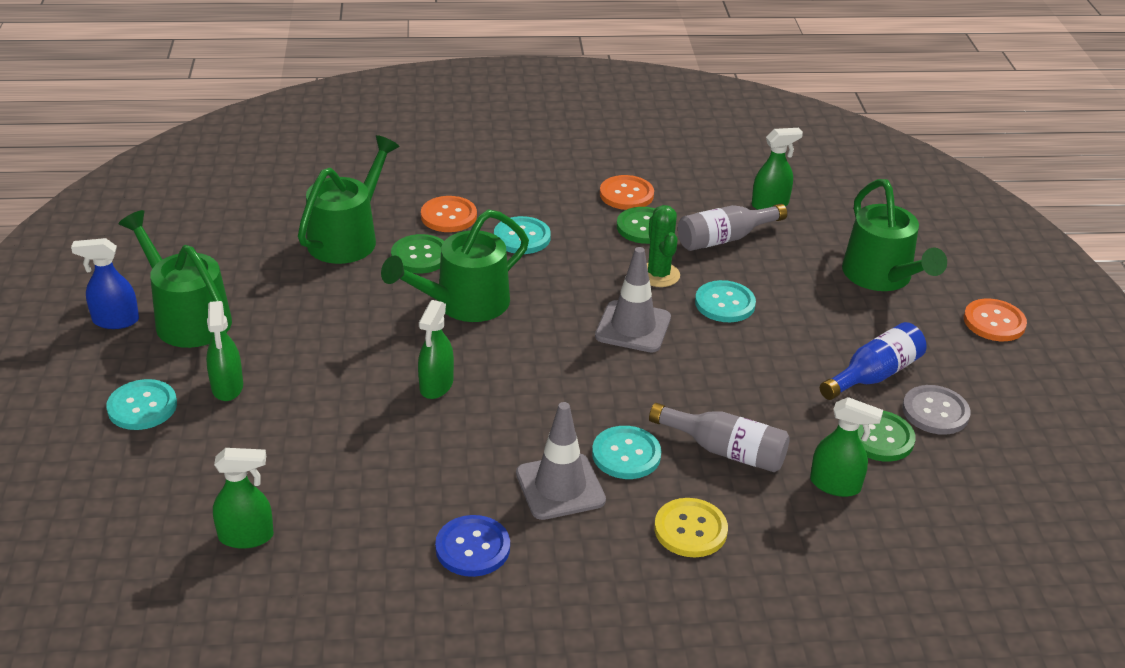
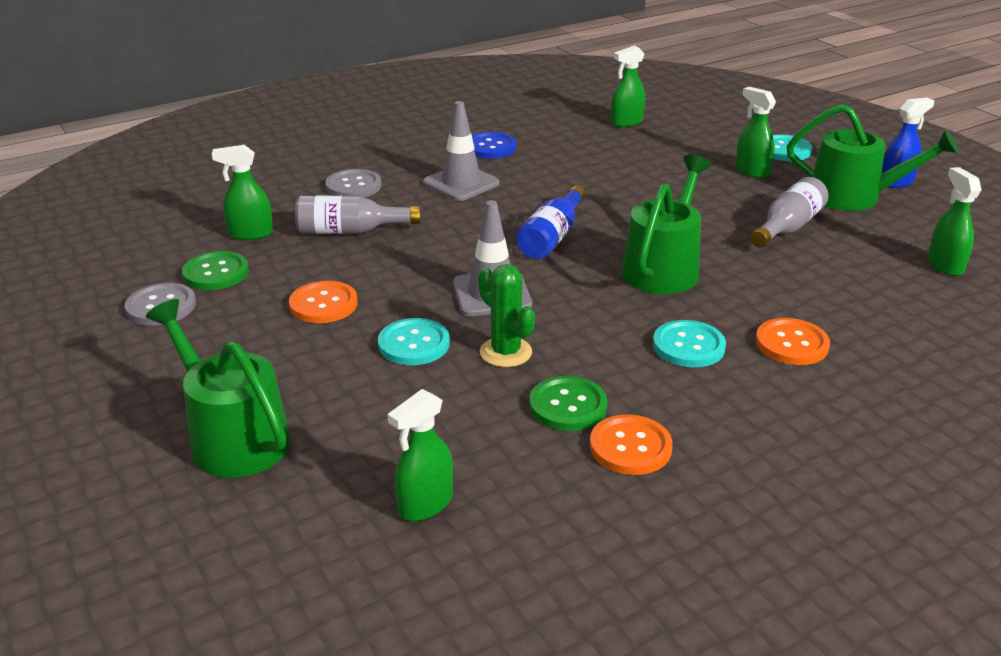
camera: 155 degrees right, 5 degrees down
(347, 238) = (848, 289): green watering can -> none
(420, 256) = (759, 295): green button -> none
(436, 385) = (611, 209): green spray bottle -> green spray bottle (945, 265)
(626, 454) = (427, 210): turquoise button -> none
(690, 529) = (353, 186): yellow button -> grey button
(724, 239) = (459, 424): grey bottle -> grey bottle (787, 227)
(874, 375) = (228, 321): blue bottle -> blue bottle (552, 237)
(994, 322) = (79, 421): orange button -> orange button (323, 304)

